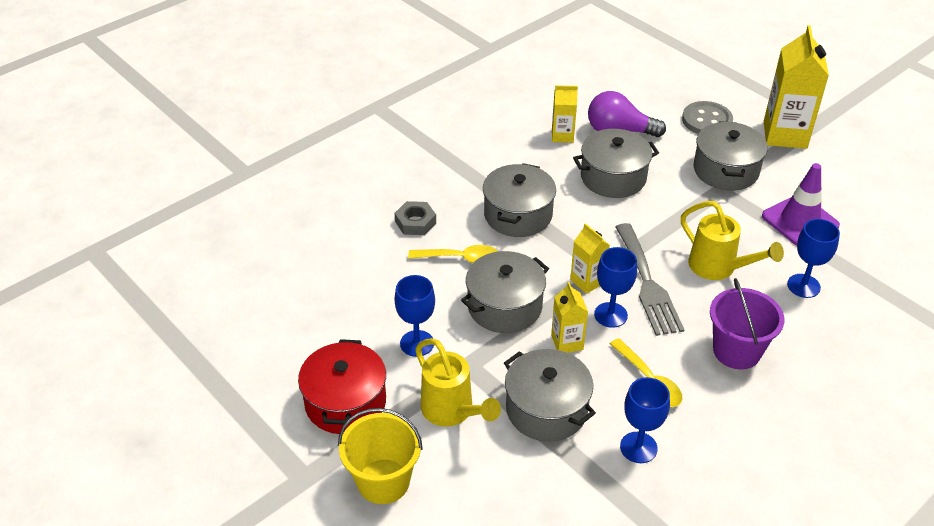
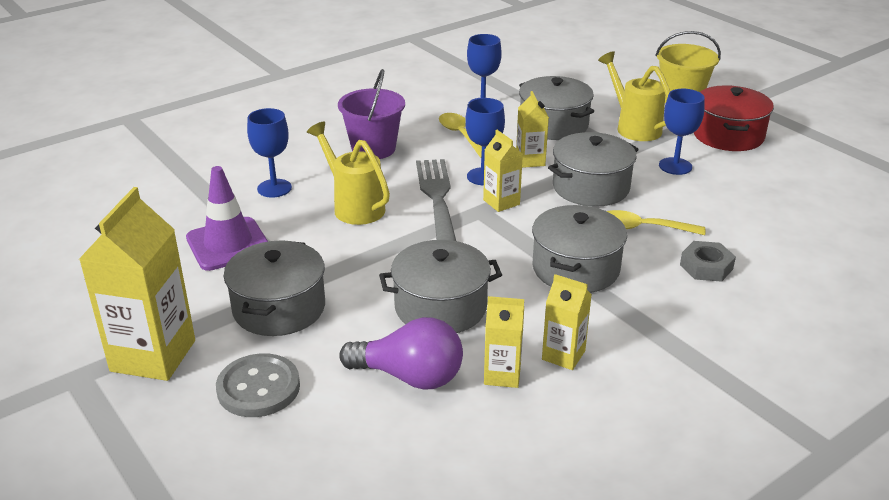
camera: 175 degrees left, 10 degrees down
(525, 149) = (563, 355): none -> yellow carton

